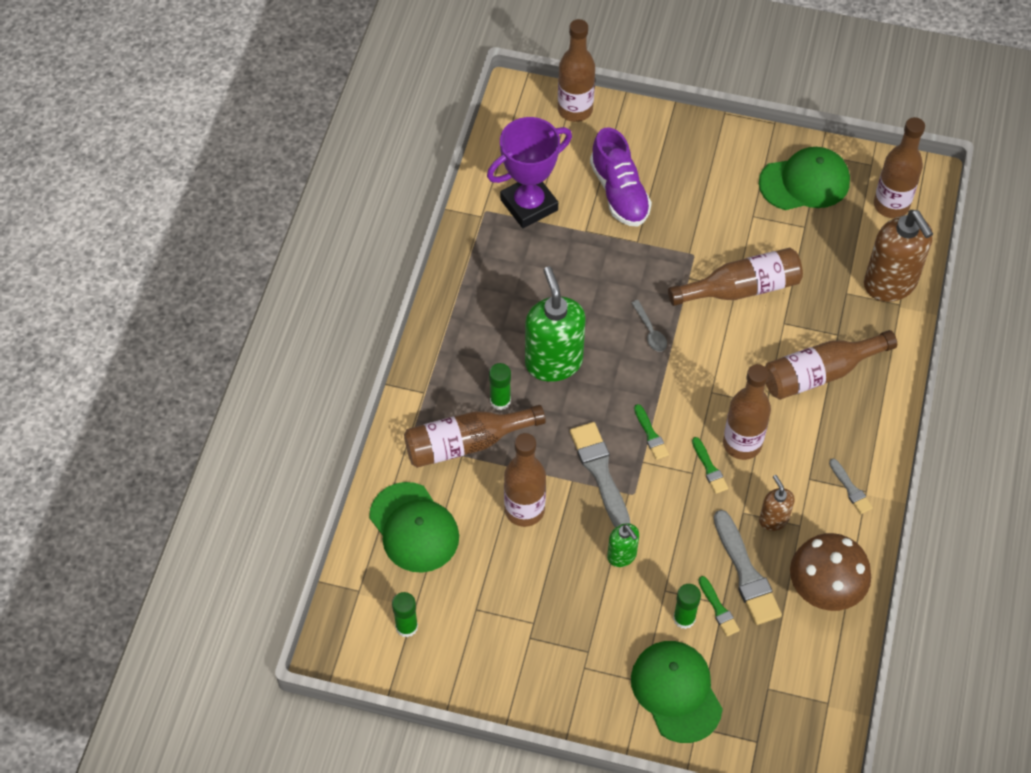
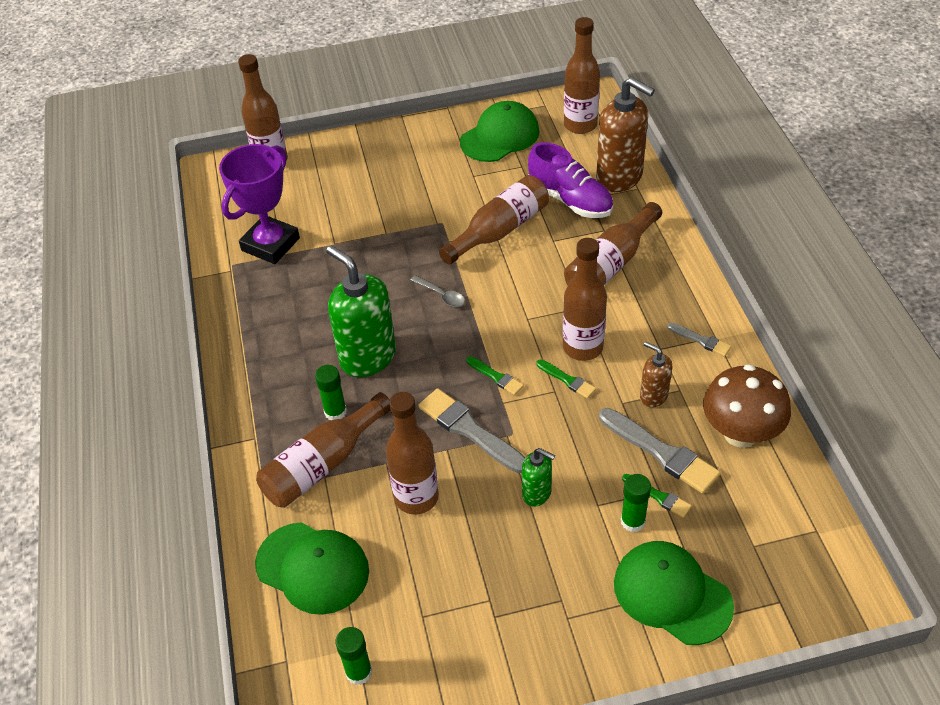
camera: 25 degrees left, 10 degrees down
(619, 192) = (347, 204): purple shoe -> purple shoe (570, 200)

